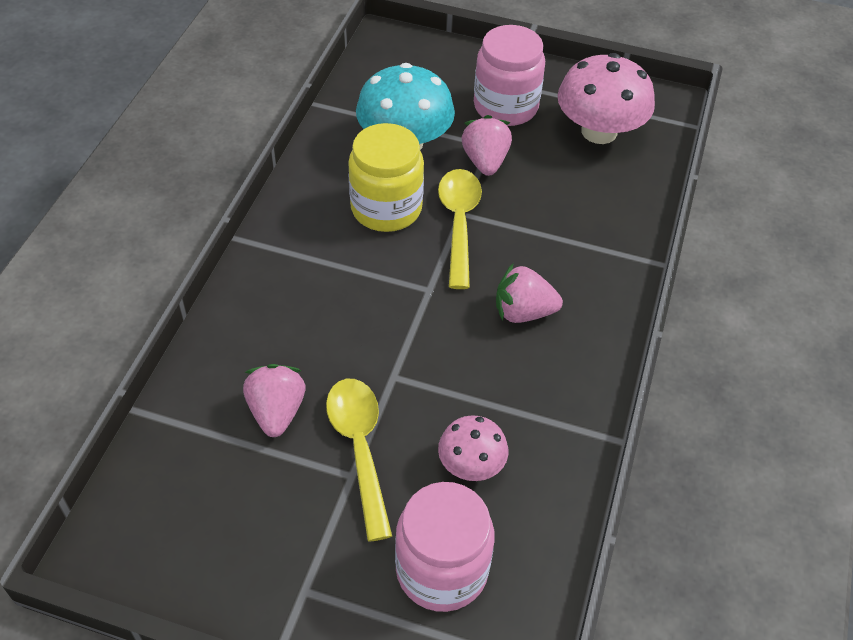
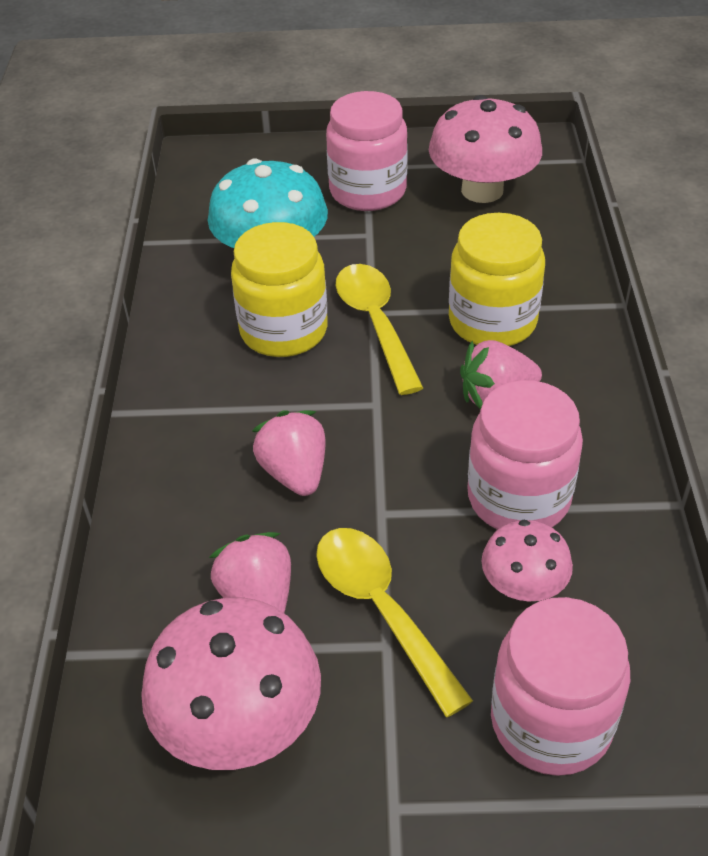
camera: 15 degrees left, 5 degrees down
(226, 495) = (239, 721): none -> pink mushroom
(485, 161) = (373, 252): pink strawberry -> pink strawberry (294, 473)
(501, 397) = (518, 497): none -> pink jar
(551, 248) = (492, 321): none -> yellow jar

